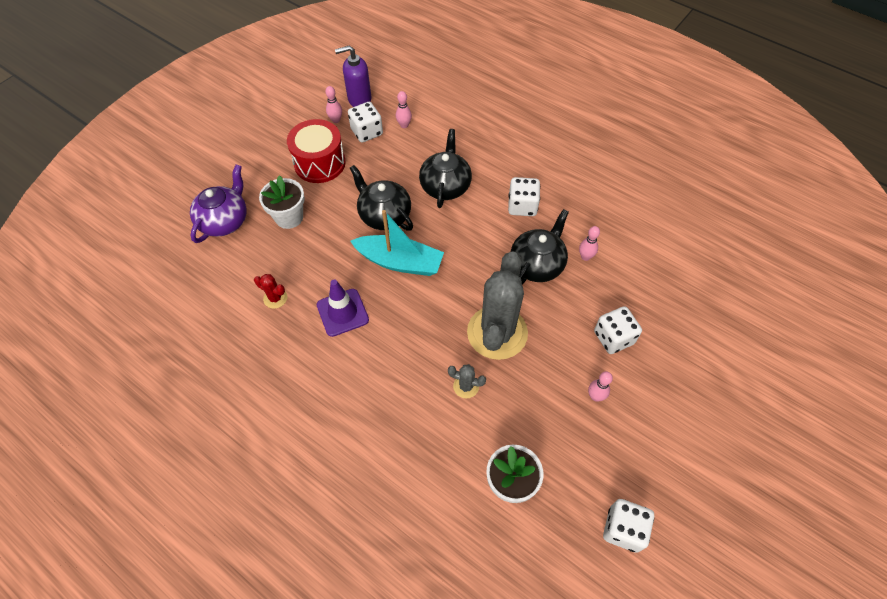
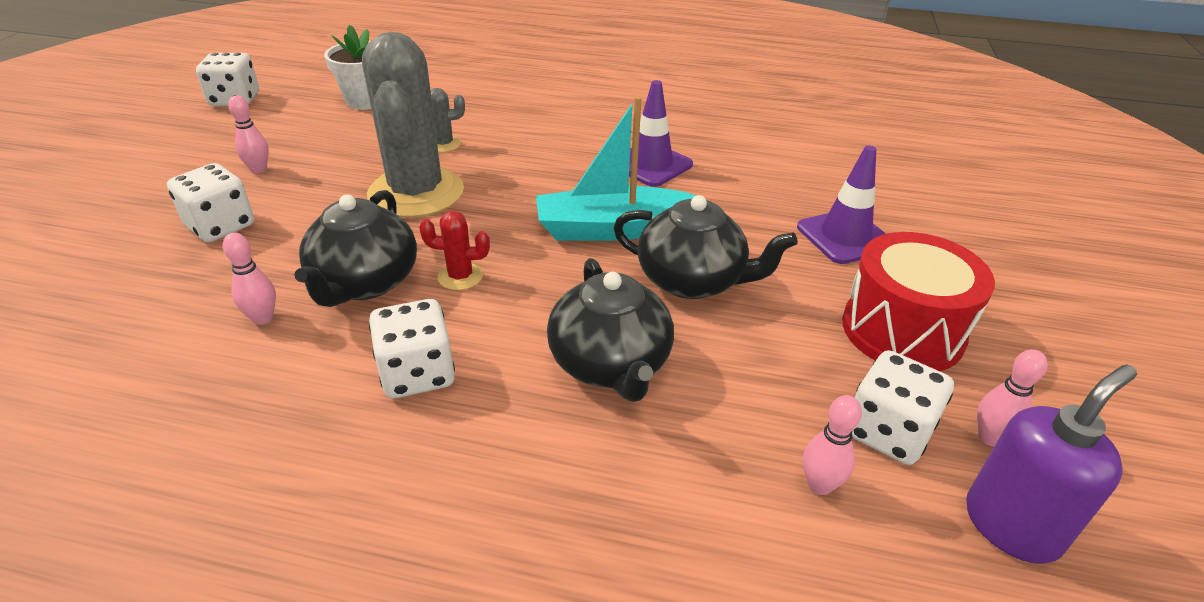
camera: 155 degrees right, 20 degrees down
(225, 221) = (930, 208): purple teapot -> none
(275, 298) = (751, 157): red cactus -> red cactus (460, 276)
(289, 217) = (845, 237): white flower pot -> purple traffic cone

